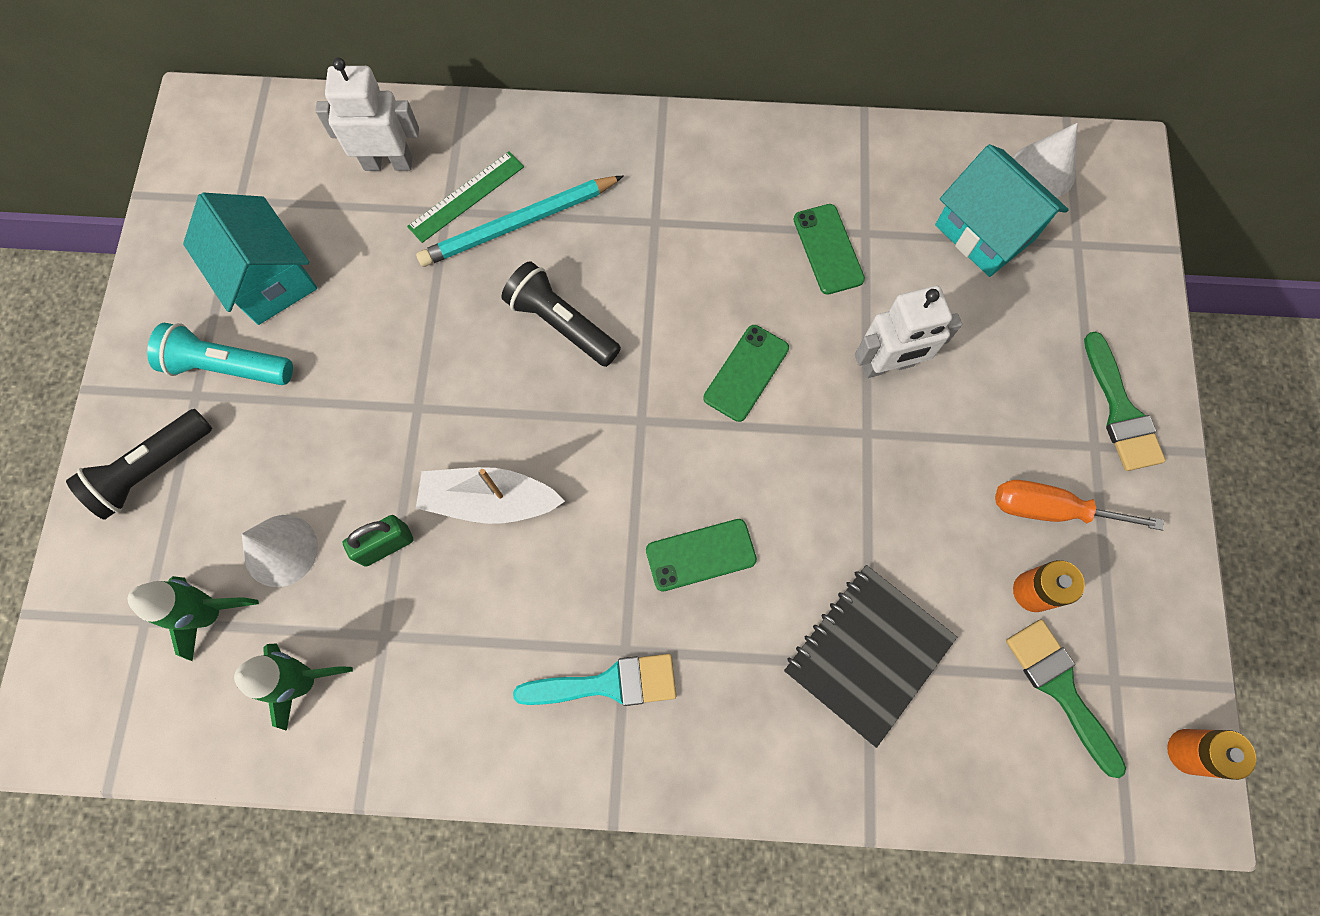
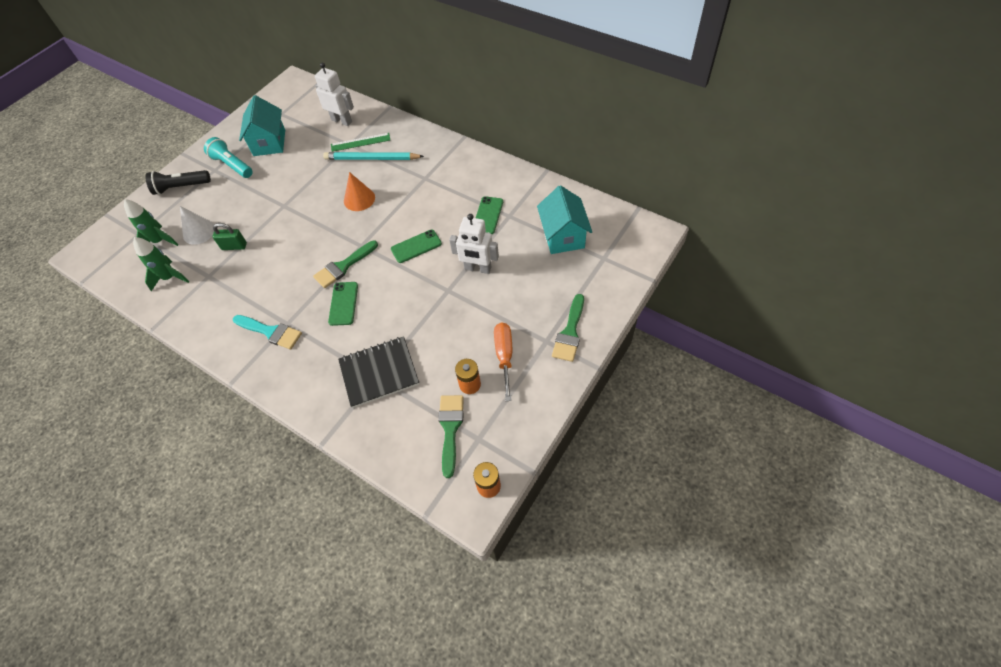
camera: 35 degrees right, 15 degrees down
(489, 501) = (282, 248): white boat -> none
(561, 323) = (359, 199): black flashlight -> orange cone
(641, 480) = (343, 266): none -> green brush
(700, 555) = (343, 303): green phone -> green phone turned 75 degrees clockwise
(1043, 171) = (610, 223): white cone -> none
(1050, 509) = (504, 356): orange screwdriver -> orange screwdriver turned 45 degrees clockwise

